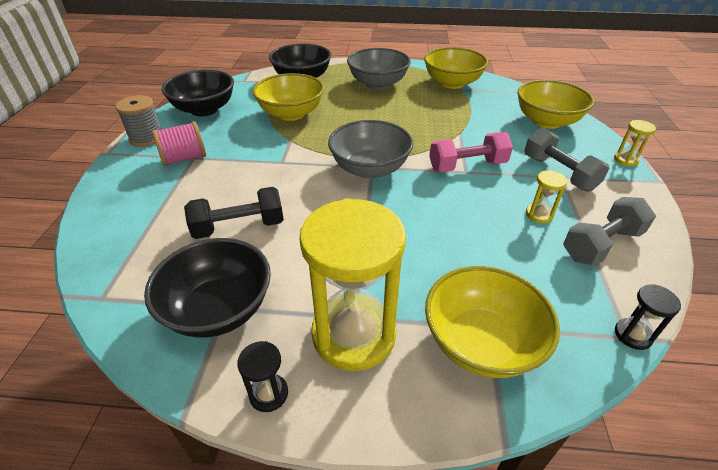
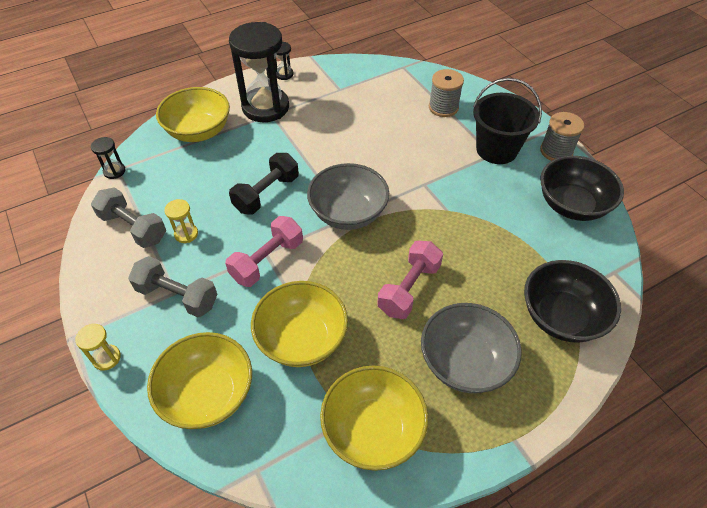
camera: 145 degrees right, 10 degrees up
(156, 216) = (443, 107): none -> grey spool
(184, 159) = (496, 149): pink spool -> black bucket
(219, 309) = (342, 87): black bowl -> none
(239, 227) = (386, 125): black dumbbell -> black dumbbell (266, 194)
(291, 114) = (490, 244): yellow bowl -> yellow bowl (302, 339)
(354, 334) = (265, 107): yellow hourglass -> black hourglass
(373, 116) = (409, 288): none -> pink dumbbell
(601, 244) = (133, 228): grey dumbbell -> grey dumbbell turned 75 degrees counterclockwise

